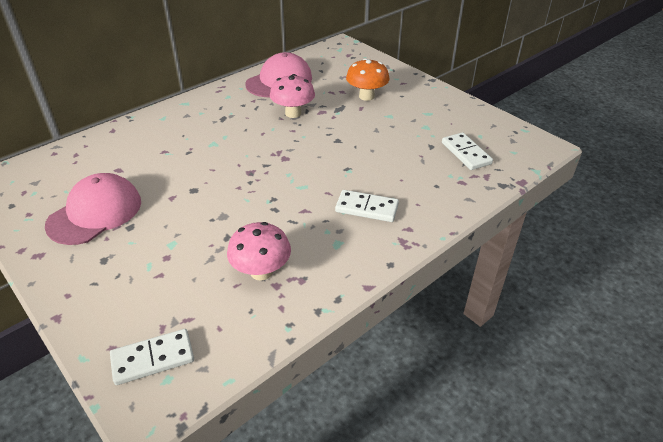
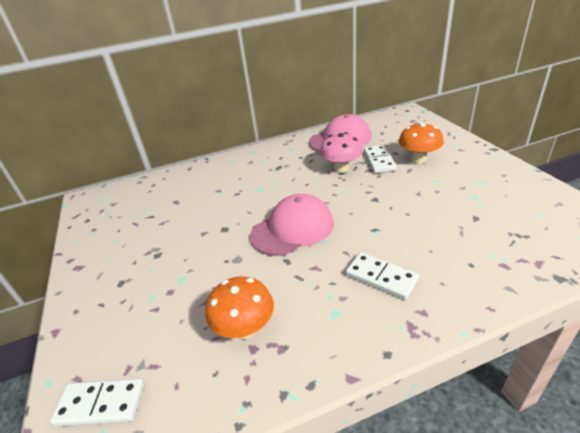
camera: 25 degrees right, 5 degrees down
(95, 213) = (138, 237): pink cap -> pink cap (292, 229)
(261, 272) = (245, 328): pink mushroom -> orange mushroom
(466, 153) = (517, 231): white domino -> white domino (379, 161)

